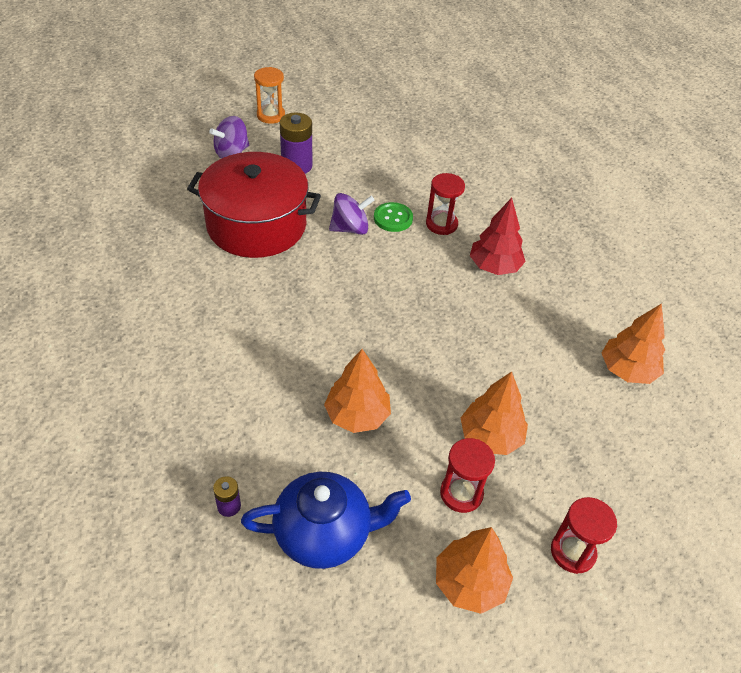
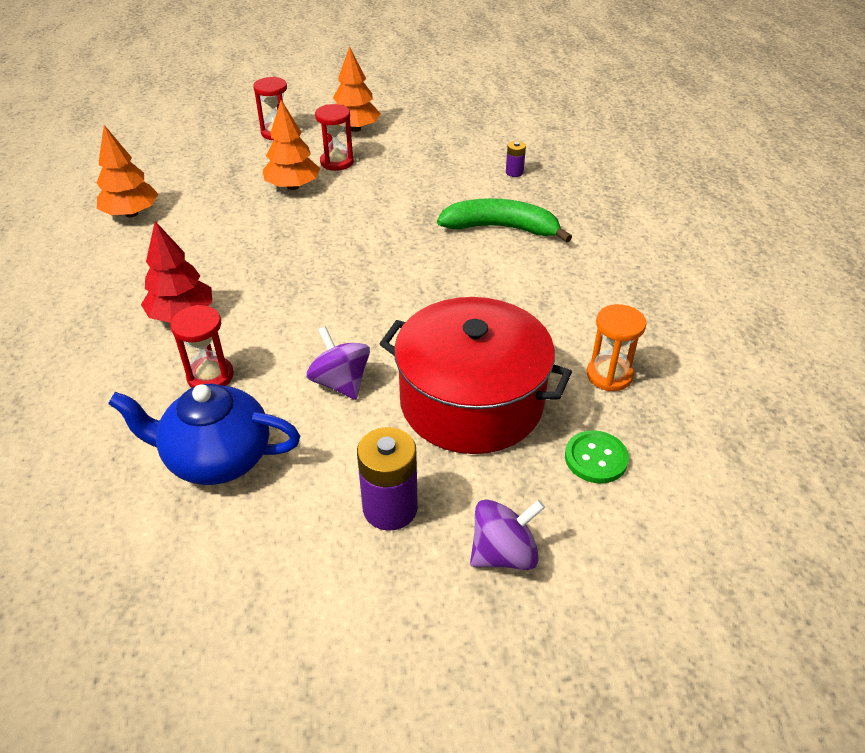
camera: 165 degrees left, 5 degrees down
(242, 399) = (501, 228): none -> green banana
(271, 115) = (415, 661): orange hourglass -> orange hourglass (609, 375)
(324, 533) = (446, 155): blue teapot -> blue teapot (217, 458)
(350, 228) = (340, 383): purple spinning top -> purple spinning top turned 60 degrees clockwise
(357, 415) = (400, 208): orange tree -> none
(393, 218) = (273, 392): green button -> green button (596, 458)

